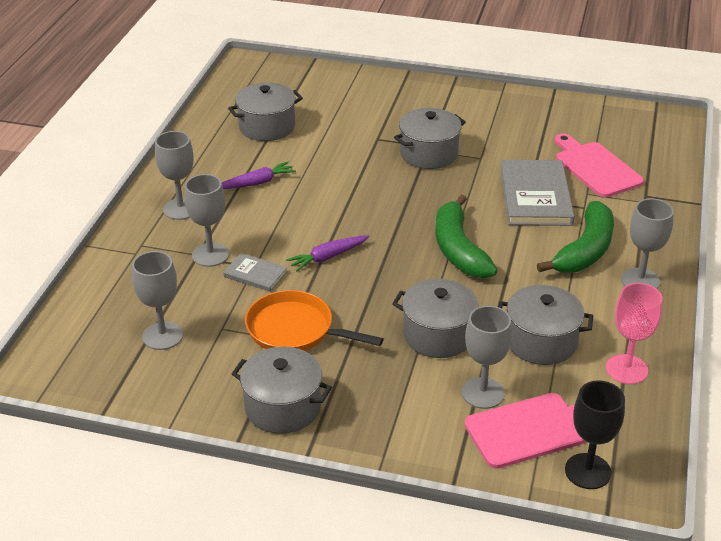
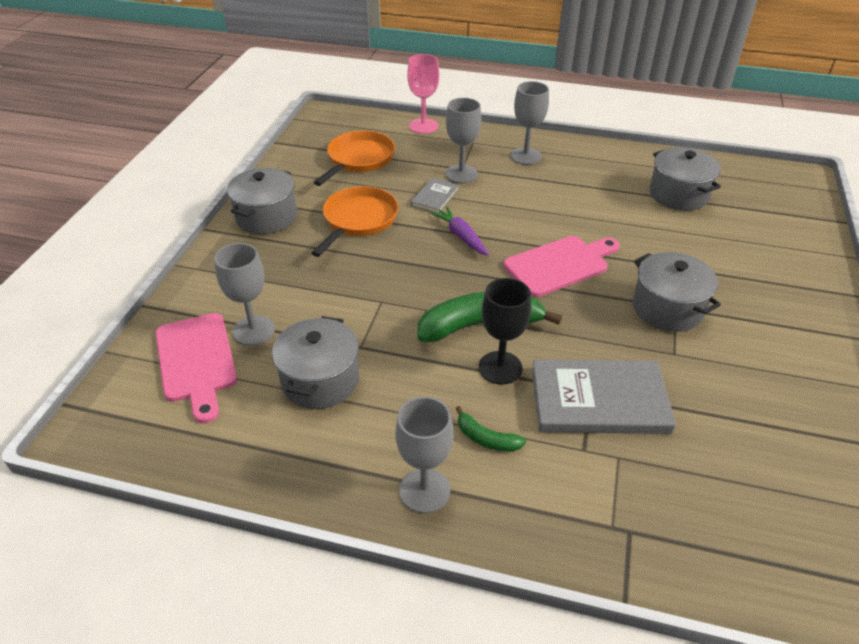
camera: 90 degrees right, 5 degrees up
(162, 336) = (359, 159): grey goblet -> orange pan
(257, 183) = (575, 193): purple carrot -> none
(438, 335) = (341, 304): grey pot -> none
(584, 250) = (486, 438): green banana -> green banana, size x0.48
(588, 471) = (128, 397): black goblet -> black goblet (500, 368)
(595, 167) = (689, 476): pink cutting board -> pink cutting board (560, 264)
(626, 369) = (263, 450): pink goblet -> pink goblet (423, 126)

